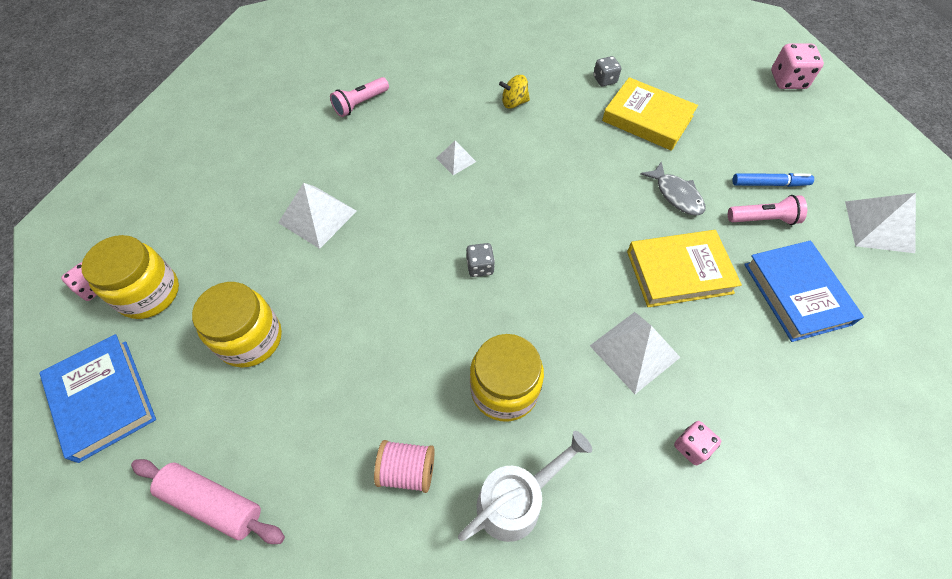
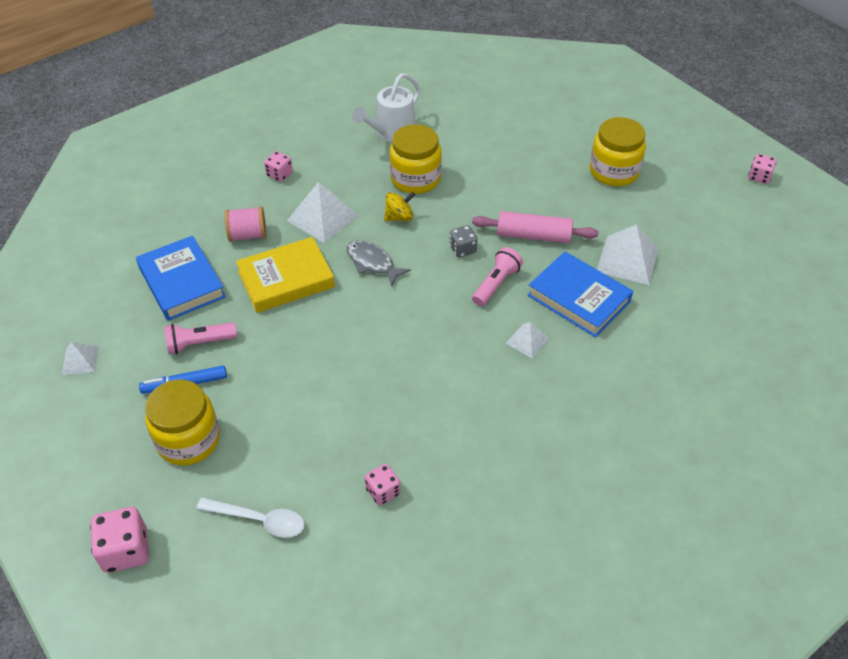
camera: 165 degrees right, 10 degrees down
(103, 399) = (682, 126): blue book -> blue book (578, 298)
(149, 293) = (714, 182): yellow jar -> yellow jar (188, 440)
(213, 503) = (572, 101): pink rolling pin -> pink rolling pin (533, 235)
(360, 104) = (669, 385): pink flashlight -> pink flashlight (496, 284)
(407, 470) = (464, 132): pink spool -> pink spool (248, 235)
(514, 102) = (490, 428): yellow spinning top -> yellow spinning top (399, 217)
(605, 80) = (383, 491): grey dice -> pink dice
(647, 119) = (322, 440): yellow book -> none
(676, 195) = (287, 350): grey fish -> grey fish (372, 263)
(695, 80) = (259, 520): none -> white spoon
(879, 226) = (80, 360): white pyramid -> white pyramid, size x0.56

